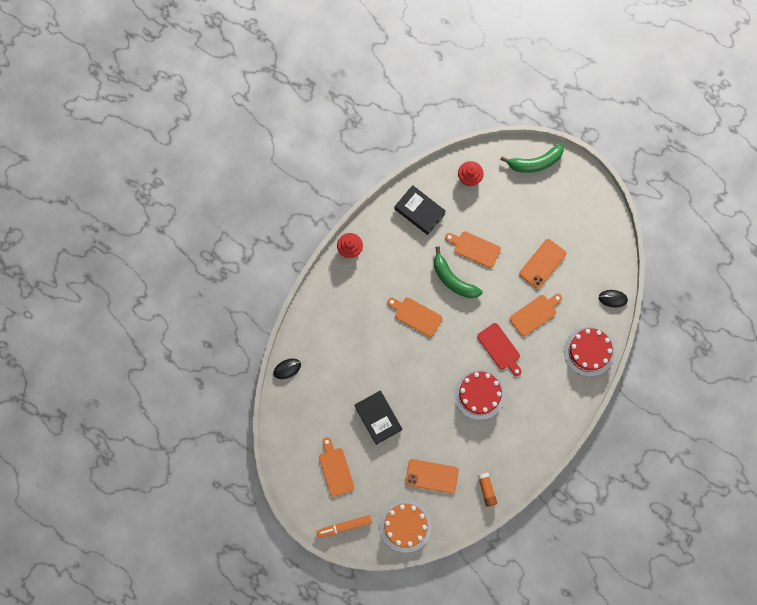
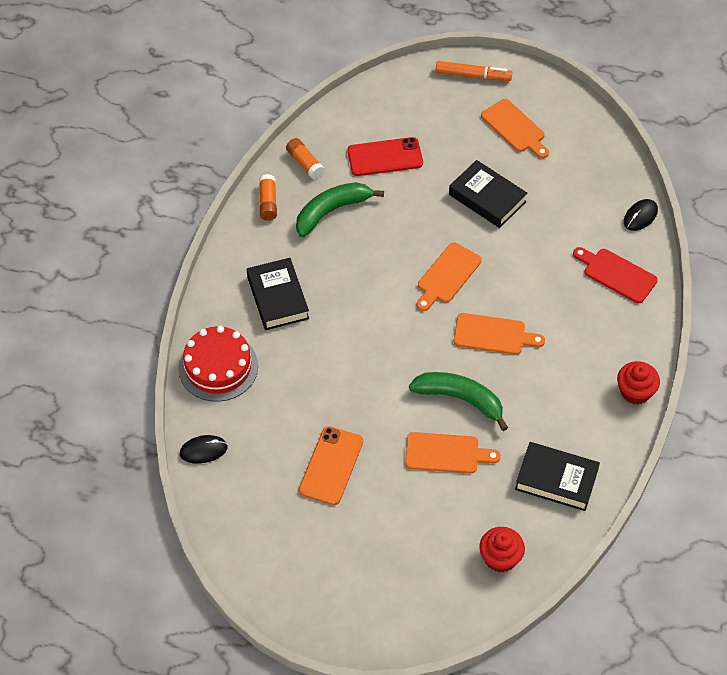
camera: 160 degrees right, 20 degrees down
(344, 526) = (473, 75): orange marker -> orange marker turned 45 degrees clockwise
(405, 526) = (395, 98): orange cake -> none
(432, 476) = (385, 157): orange phone -> red phone
(479, 394) = (359, 266): red cake -> none
(500, 348) = (352, 331): red cutting board -> red cutting board (616, 274)
(521, 466) = (268, 202): none -> orange glue stick
(535, 162) = (401, 619): green banana -> green banana (332, 211)
(535, 314) = (317, 392): orange cutting board -> orange cutting board (447, 276)
(538, 388) = (277, 298): none -> black book

